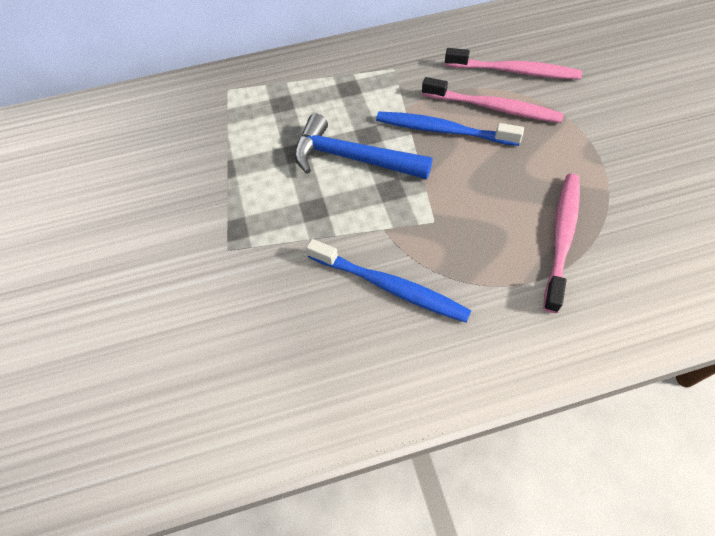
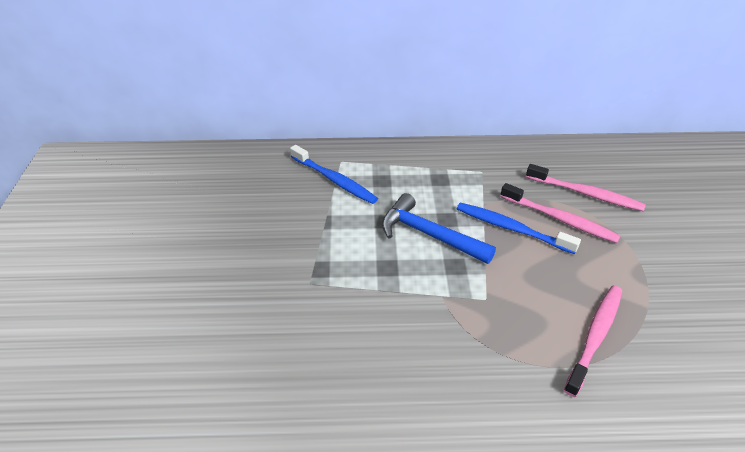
camera: 10 degrees right, 15 degrees down
(390, 287) = (435, 342): blue toothbrush -> blue toothbrush (334, 180)

